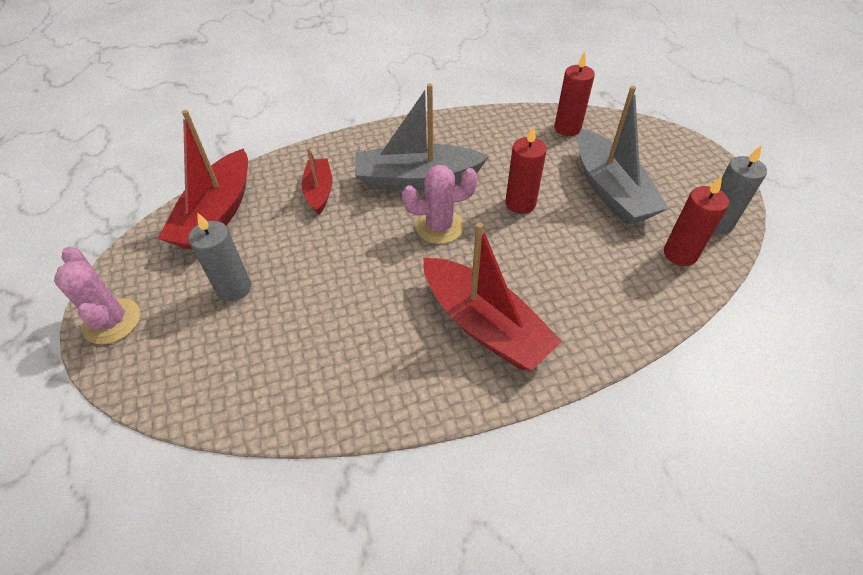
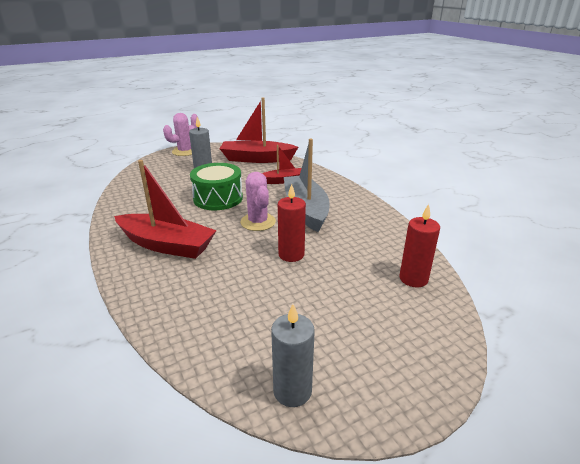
camera: 80 degrees right, 20 degrees down
(354, 268) = (218, 198): none -> green drum
(484, 325) = (167, 245): red boat -> red boat turned 105 degrees counterclockwise
(611, 190) = (325, 307): grey boat -> none
(680, 254) = (240, 353): red candle -> none

